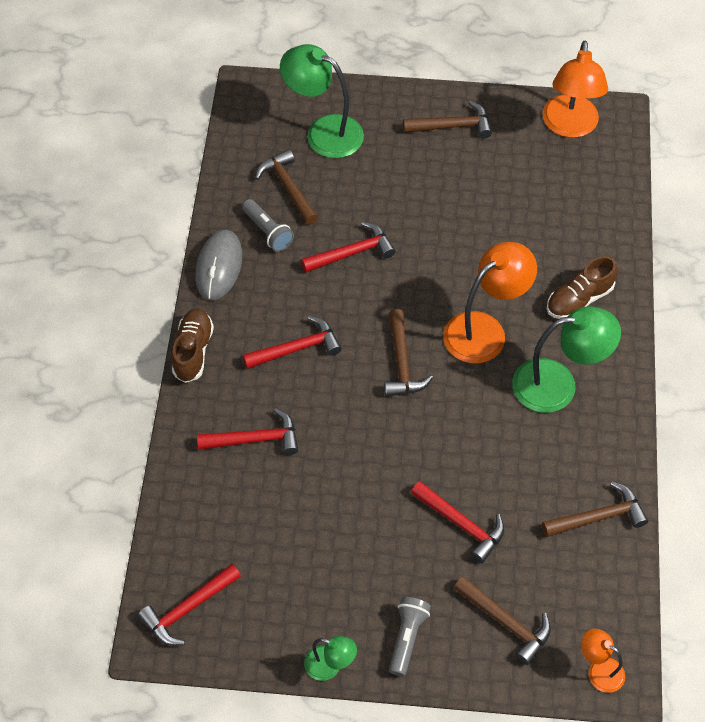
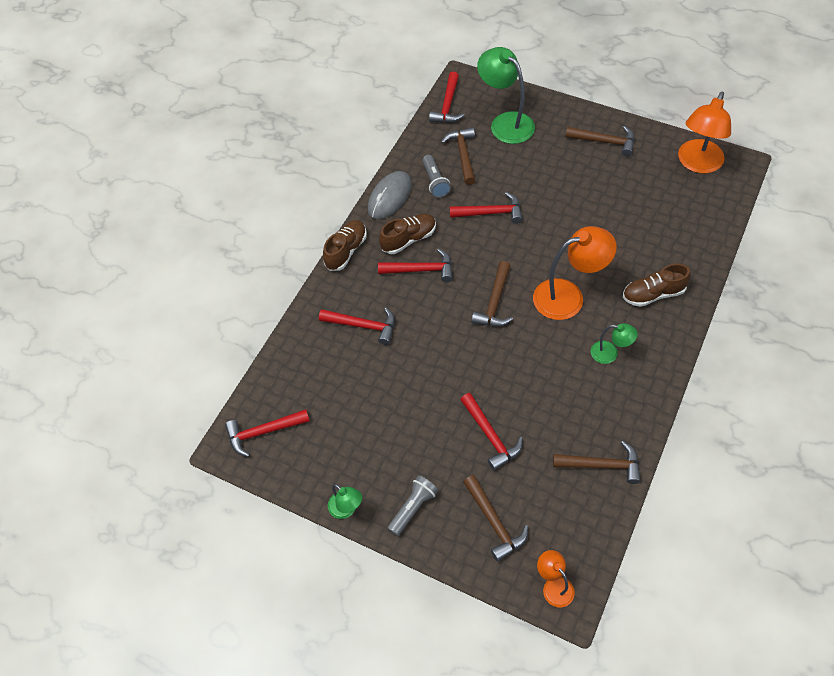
camera: 25 degrees right, 0 degrees up
(242, 127) = (448, 105): none -> red hammer
(265, 314) = (408, 239): none -> brown shoe
(558, 385) = (610, 353): green lamp -> green lamp, size x0.52

